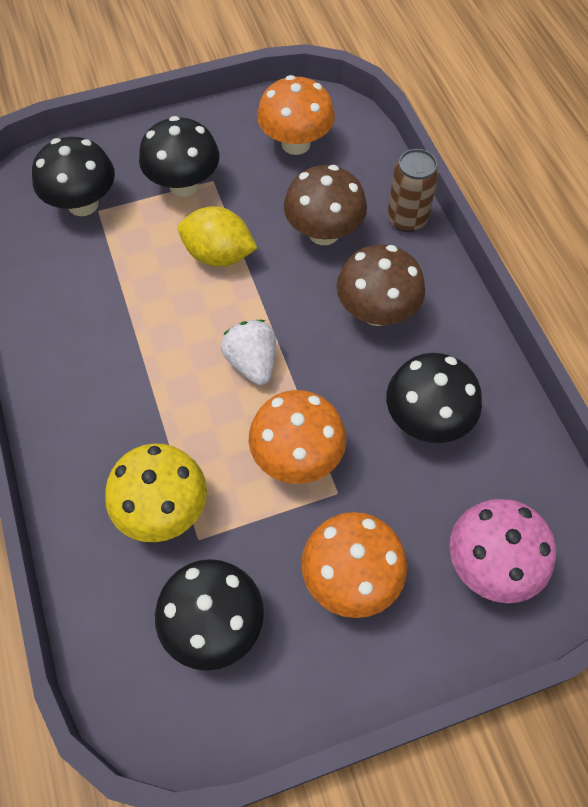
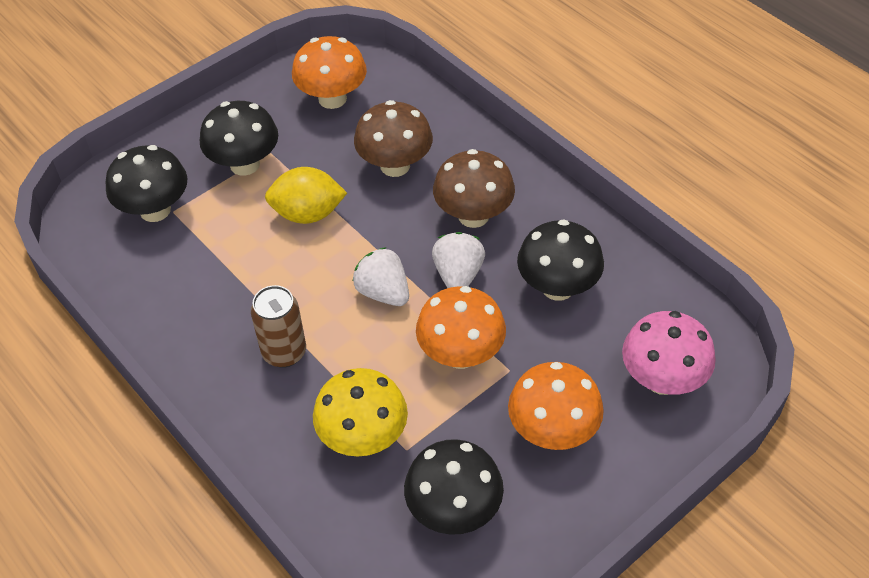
camera: 20 degrees left, 10 degrees down
(332, 370) = (458, 275): none -> white strawberry
(407, 219) = (464, 132): brown can -> brown can (284, 352)

